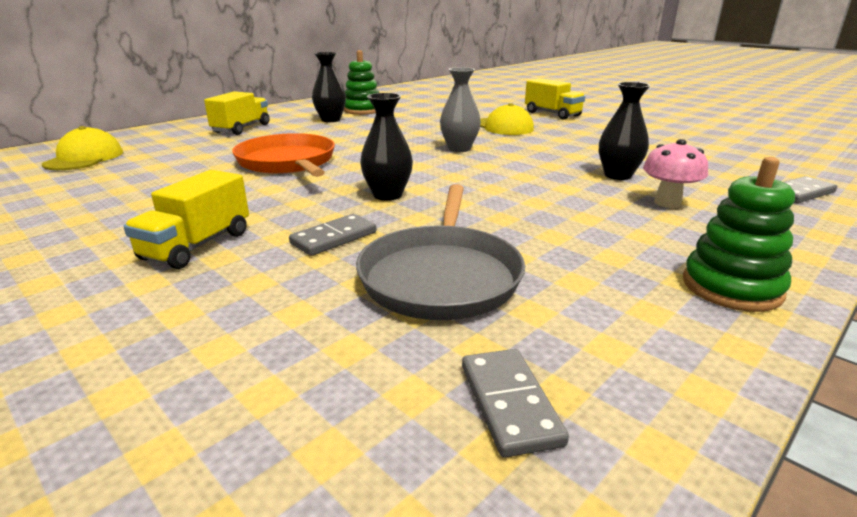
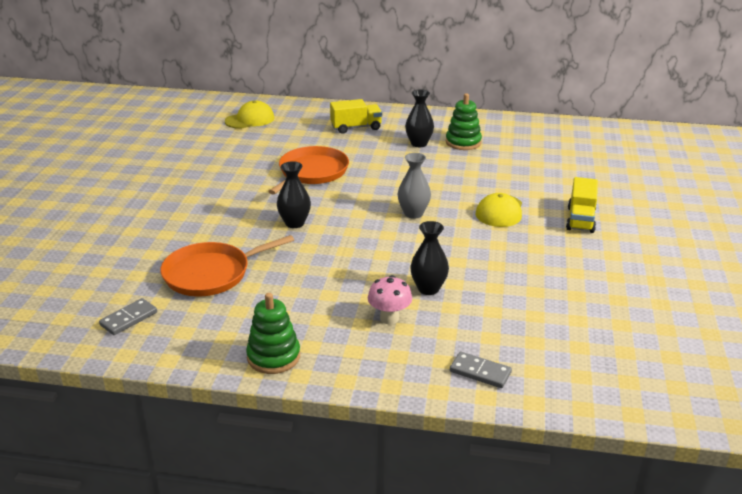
camera: 55 degrees right, 5 degrees up
(197, 245) = (184, 205): yellow truck -> none
(334, 238) = (224, 232): grey domino -> none
(441, 276) = (211, 274): grey pan -> orange pan

